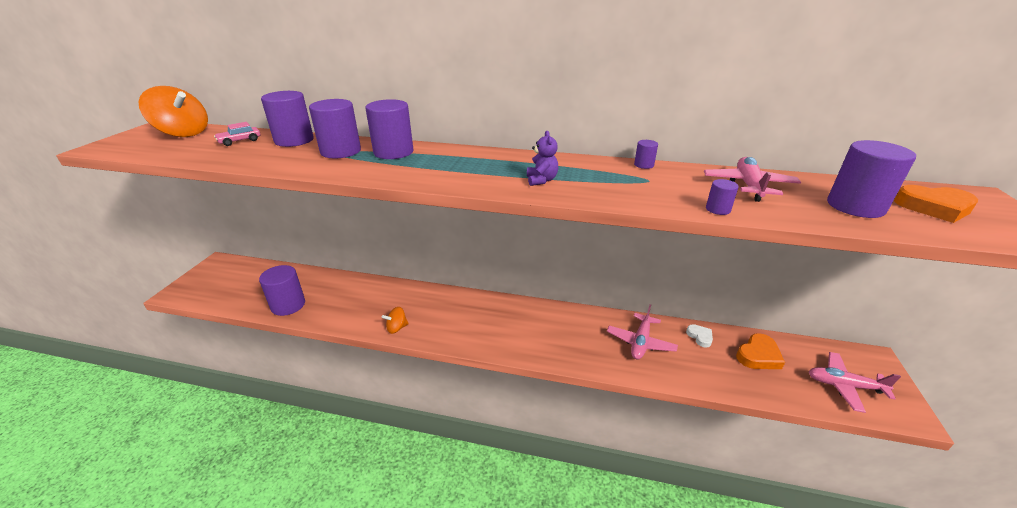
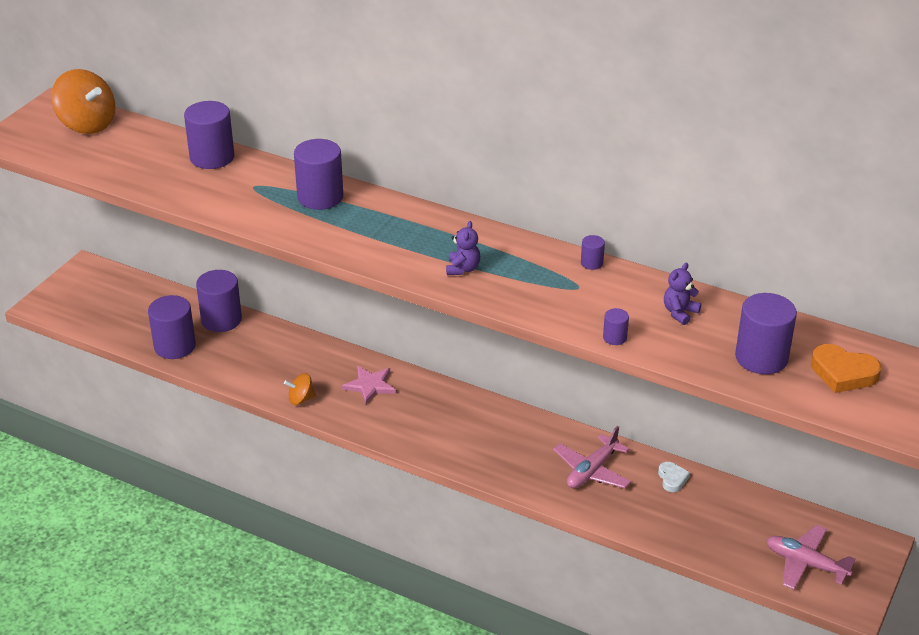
camera: 15 degrees right, 5 degrees up
(240, 141) = (151, 150): pink car -> none
(341, 151) = (262, 187): purple cylinder -> purple cylinder (221, 320)
(448, 308) = (370, 385): none -> pink star
(748, 186) = (679, 313): pink plane -> purple teddy bear
(758, 355) = (729, 513): orange heart -> none

